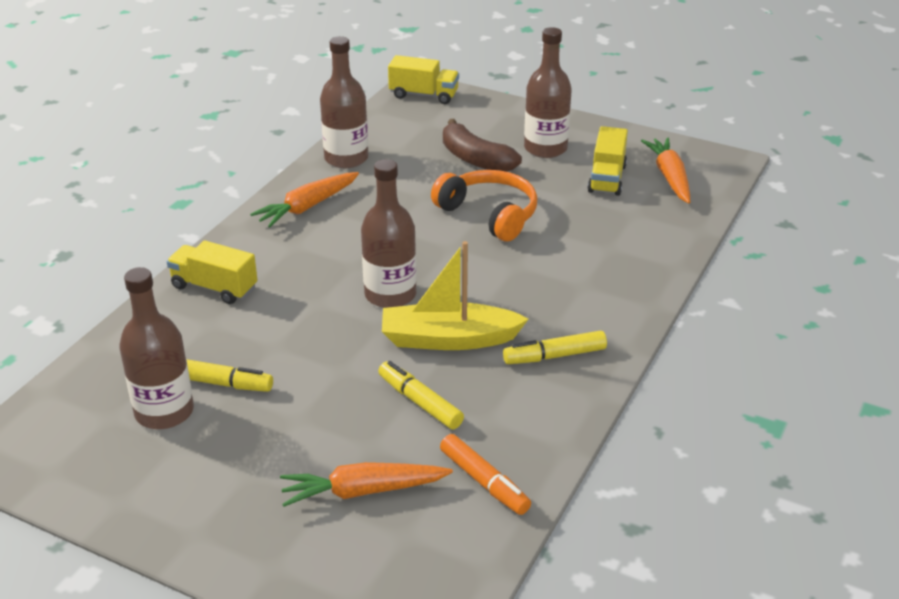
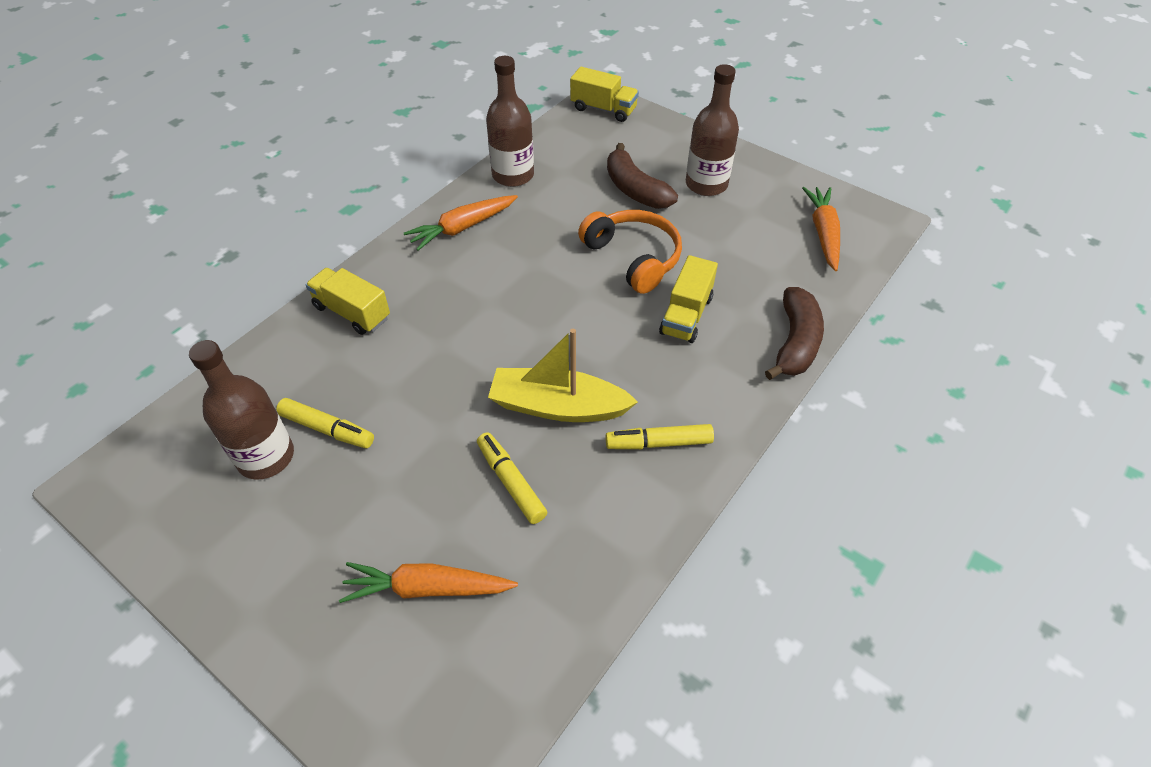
camera: 10 degrees right, 15 degrees up
(390, 295) = (514, 343): brown bottle -> none
(484, 482) = (550, 596): orange marker -> none
(607, 178) = (759, 227): yellow truck -> yellow truck (686, 315)
(664, 265) = (795, 343): none -> brown banana

